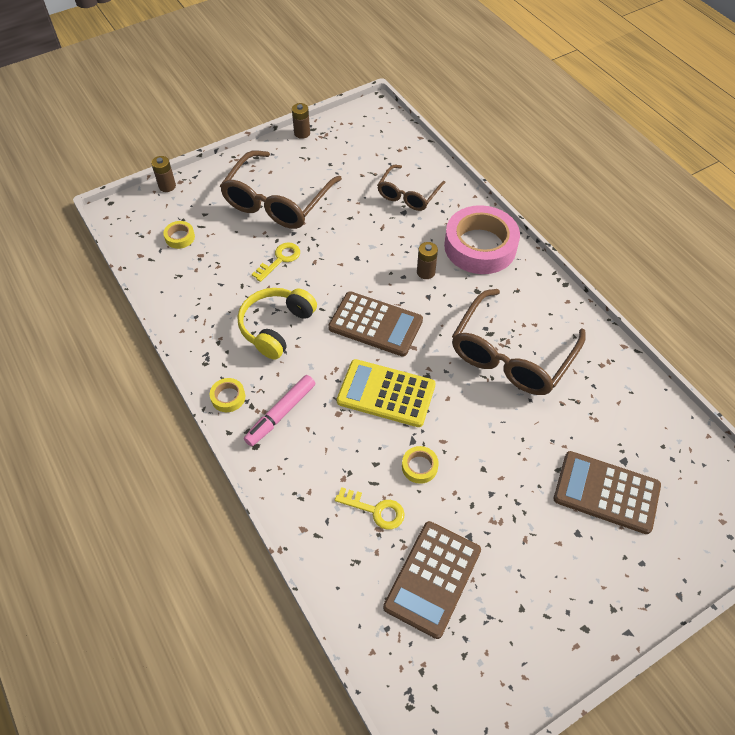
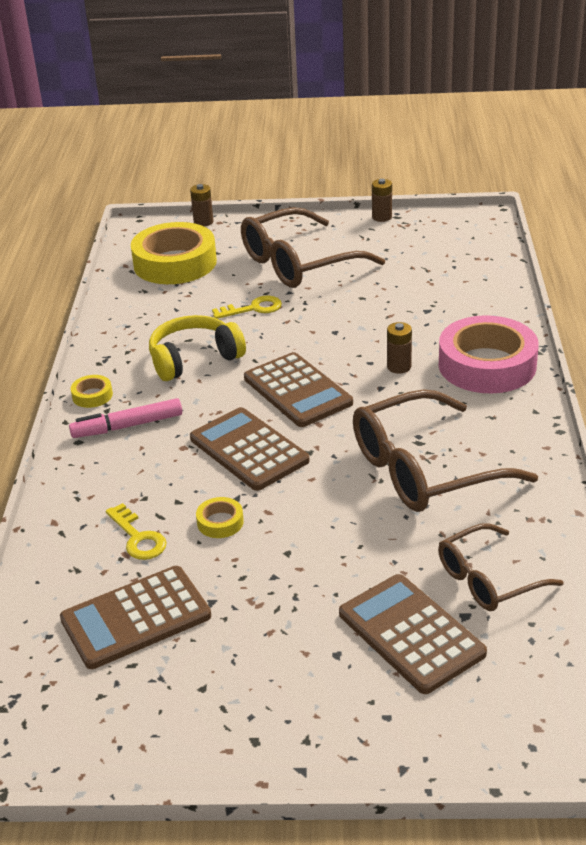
camera: 35 degrees right, 20 degrees down
(180, 237) = (175, 263): yellow tape -> yellow tape, size x2.43
(386, 393) = (249, 450): yellow calculator -> brown calculator
(408, 195) = (447, 297): brown glasses -> brown glasses (488, 579)

